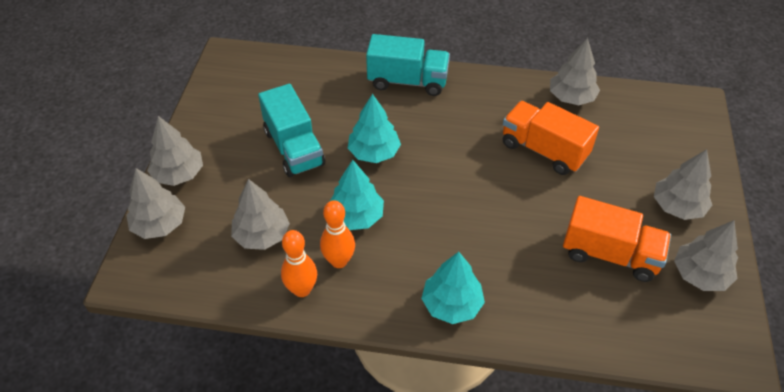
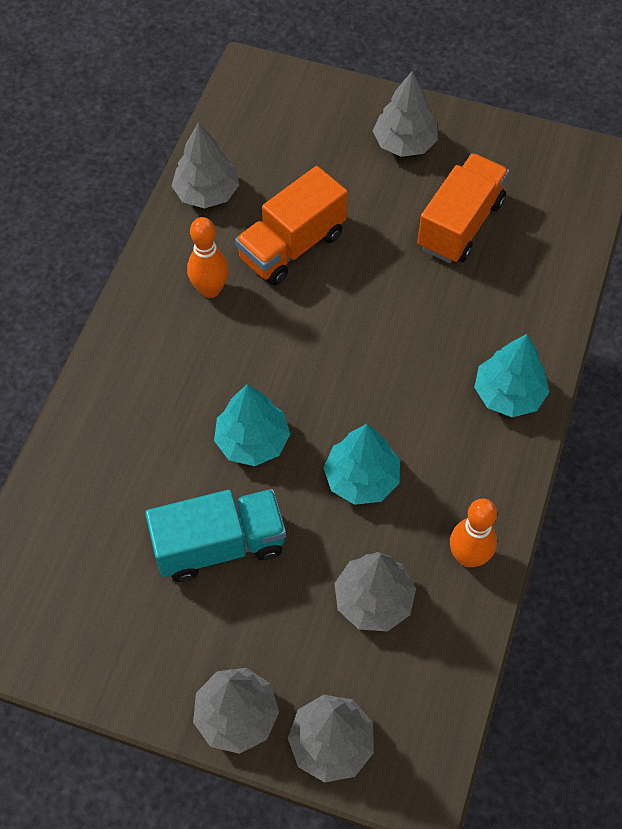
camera: 80 degrees left, 10 degrees up
(339, 261) = (430, 508): orange bowling pin -> orange bowling pin (210, 290)
(407, 81) = (121, 376): turquoise truck -> none
(700, 274) = (497, 155): grey tree -> none

